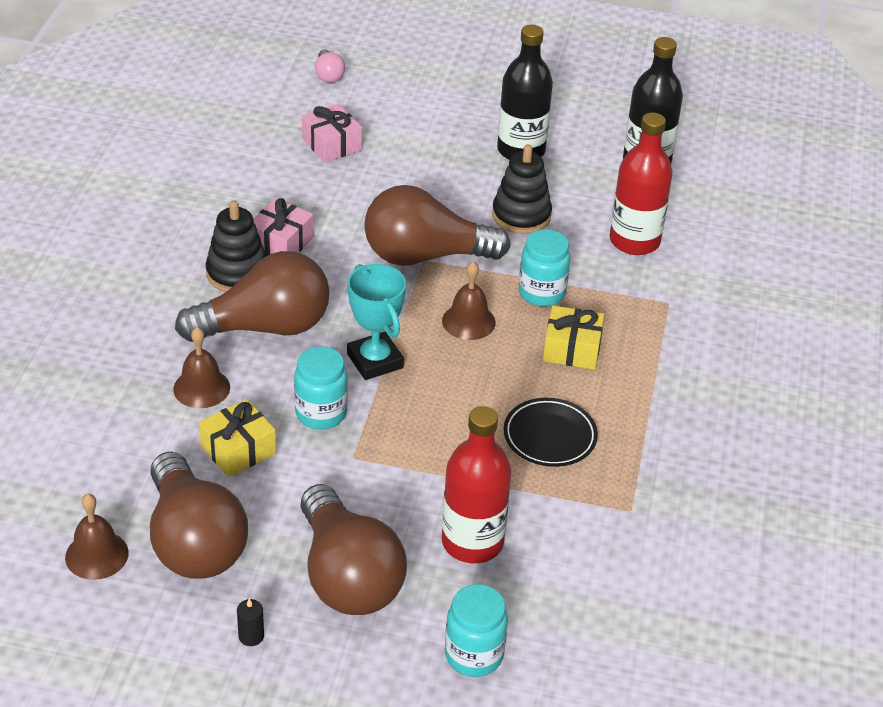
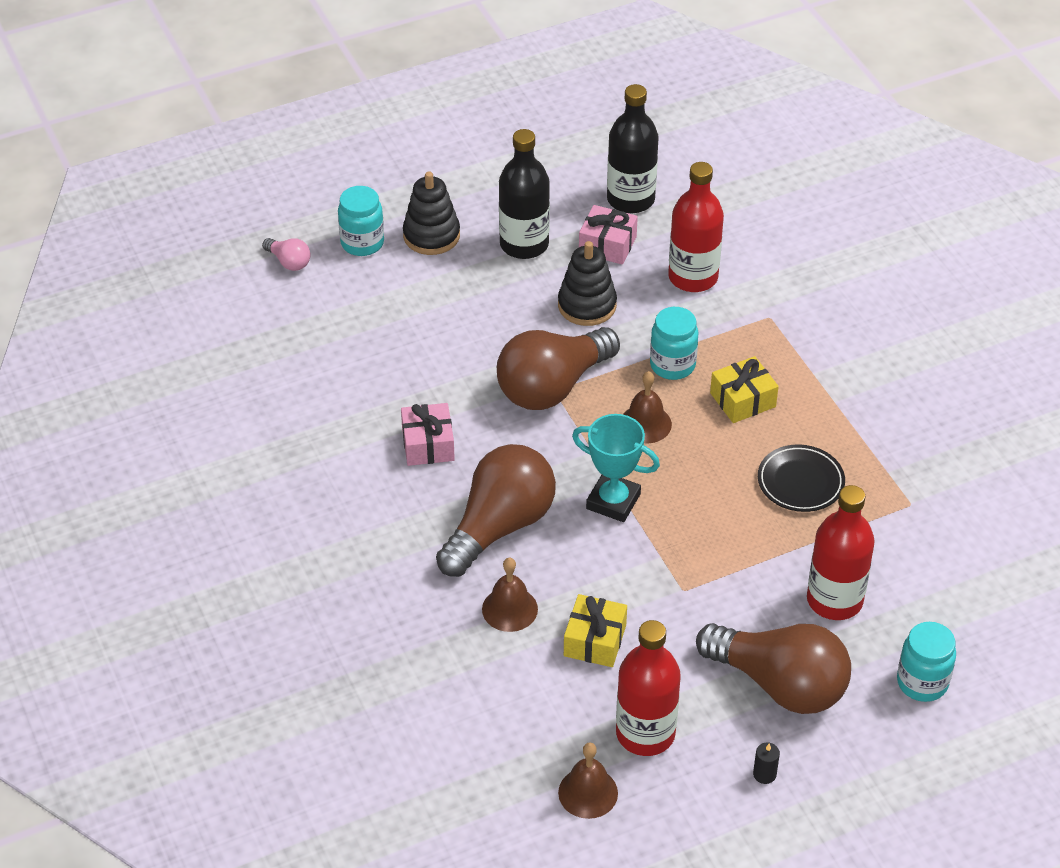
camera: 35 degrees left, 5 degrees up
(194, 541) = (645, 733): brown light bulb -> red bottle
(237, 273) = (424, 494): black stacking toy -> black stacking toy (431, 235)
(321, 413) = (621, 571): turquoise jar -> turquoise jar (362, 243)
(331, 144) = (366, 328): pink gift -> pink gift (607, 245)

